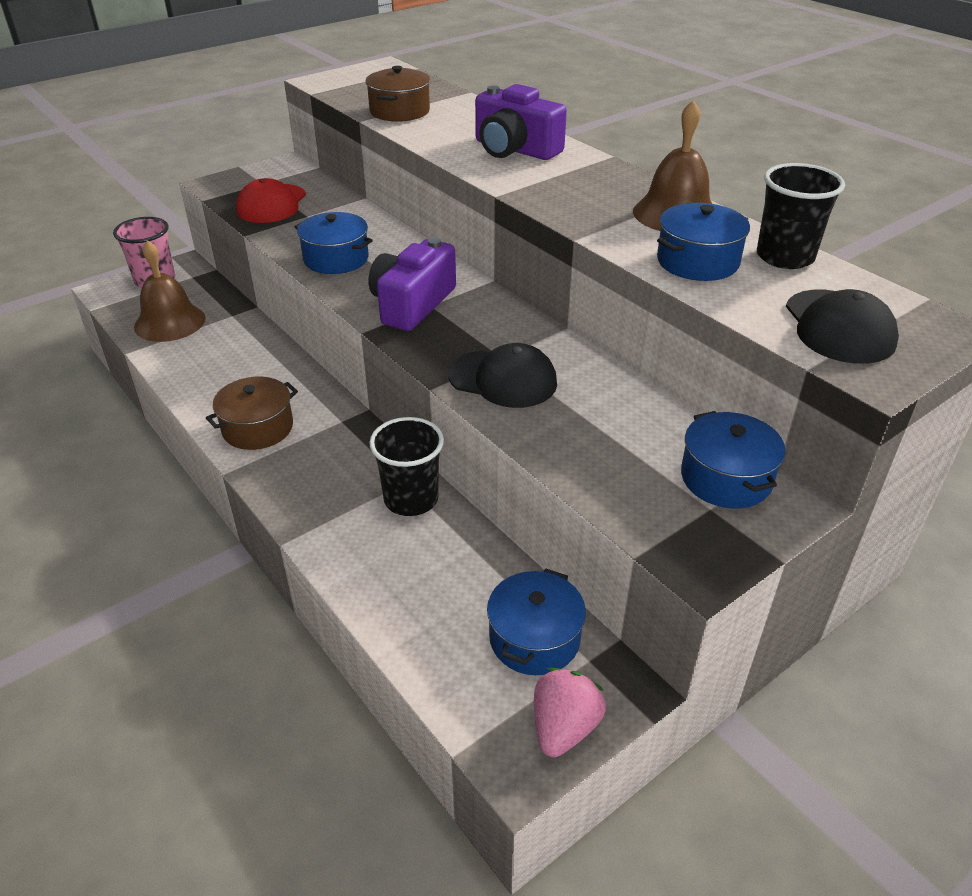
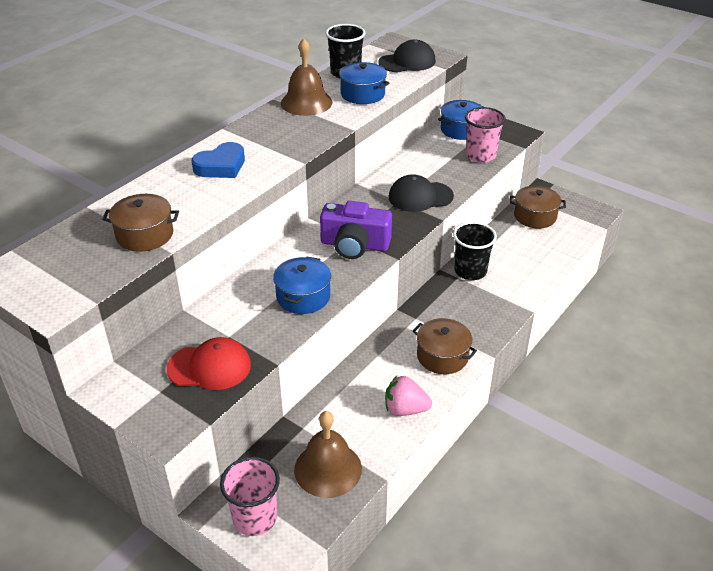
camera: 105 degrees left, 0 degrees up
(503, 379) = (420, 197): black cap -> black cap turned 105 degrees counterclockwise
(515, 149) = (221, 166): purple camera -> blue heart
(534, 638) = (535, 216): blue pot -> brown pot
(564, 727) = (572, 203): pink strawberry -> pink strawberry (405, 409)
(615, 480) = (480, 156): none -> pink cup

